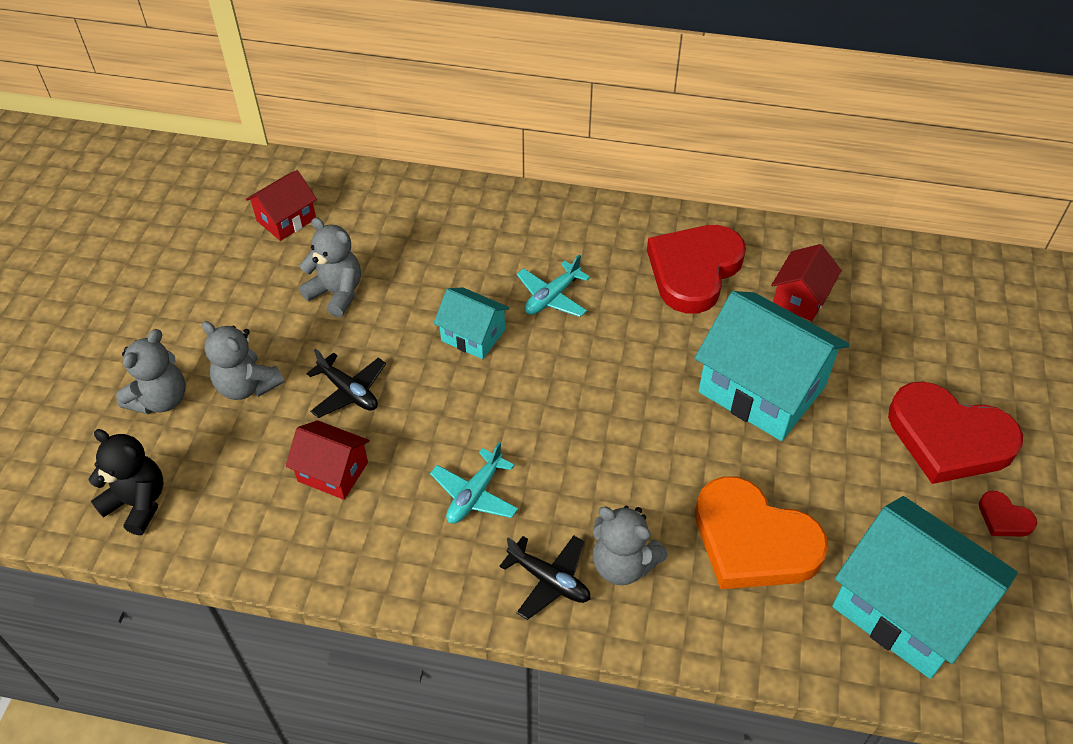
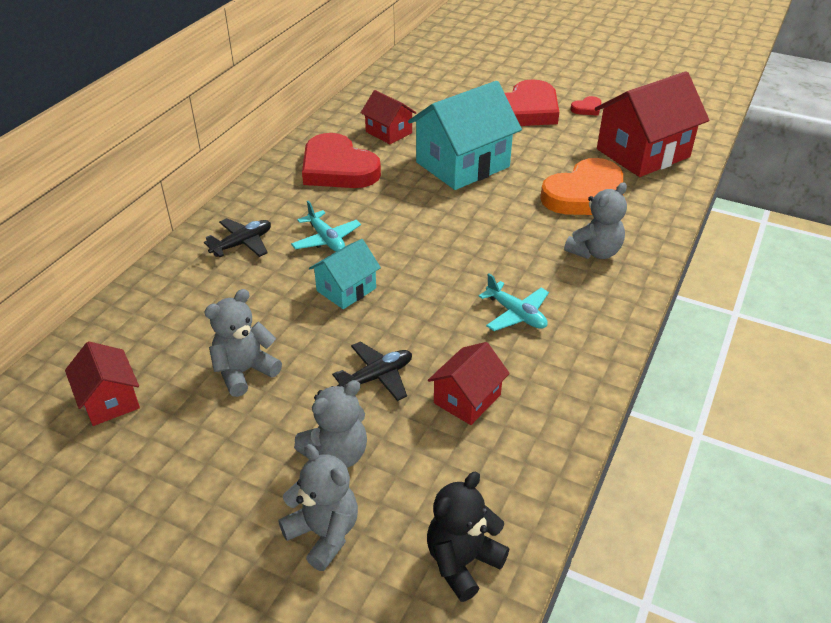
camera: 75 degrees left, 10 degrees down
(549, 580) = (603, 288): black plane -> black plane (242, 244)
(906, 608) = (642, 153): turquoise house -> red house

